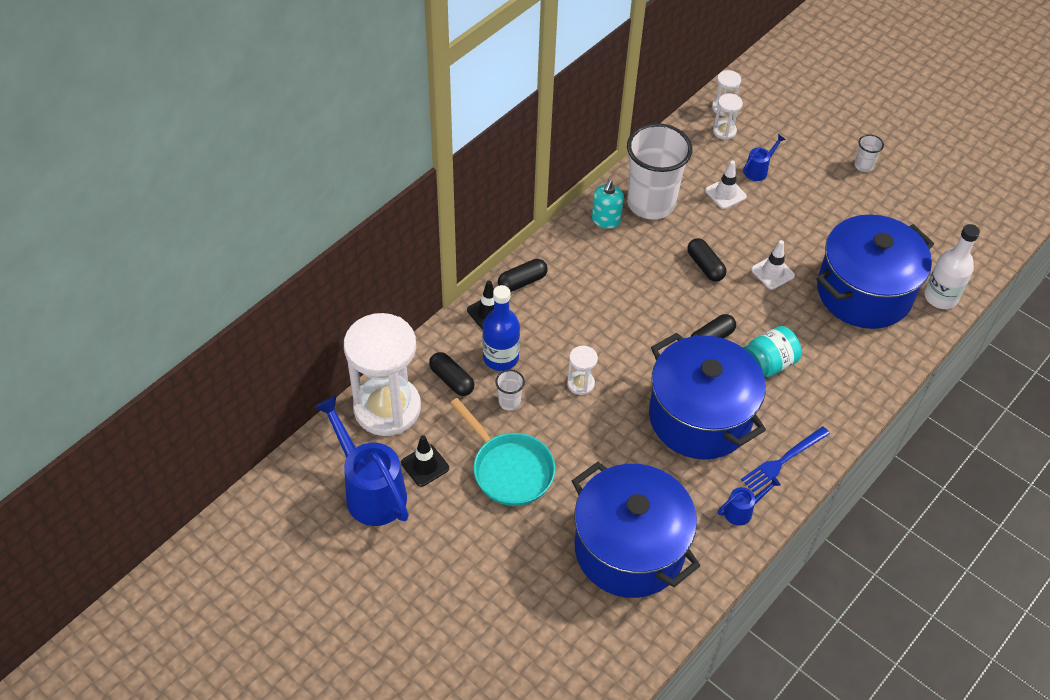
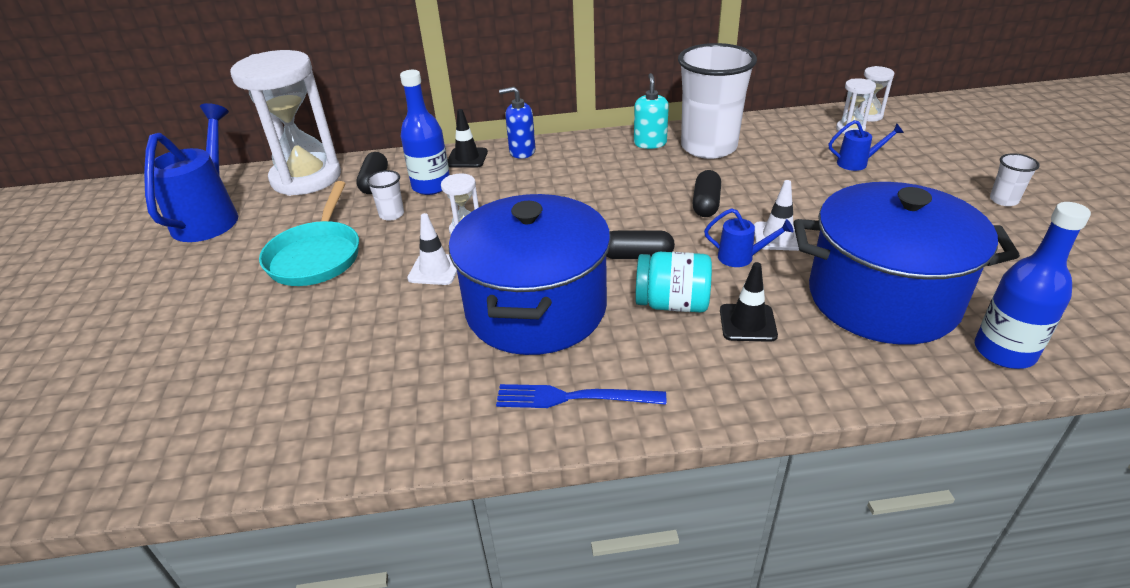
camera: 45 degrees right, 15 degrees down
(425, 465) = (268, 221): black traffic cone -> black traffic cone (747, 323)
(522, 282) = (522, 151): black capsule -> blue soap dispenser
(606, 220) = (650, 143): turquoise soap dispenser -> turquoise soap dispenser turned 120 degrees clockwise
(629, 549) = (303, 375): blue pot -> none
(725, 193) = (797, 166): white traffic cone -> white traffic cone (435, 269)
(742, 511) = (458, 416): blue watering can -> blue watering can (741, 257)
(940, 297) = (1004, 351): white bottle -> blue bottle

